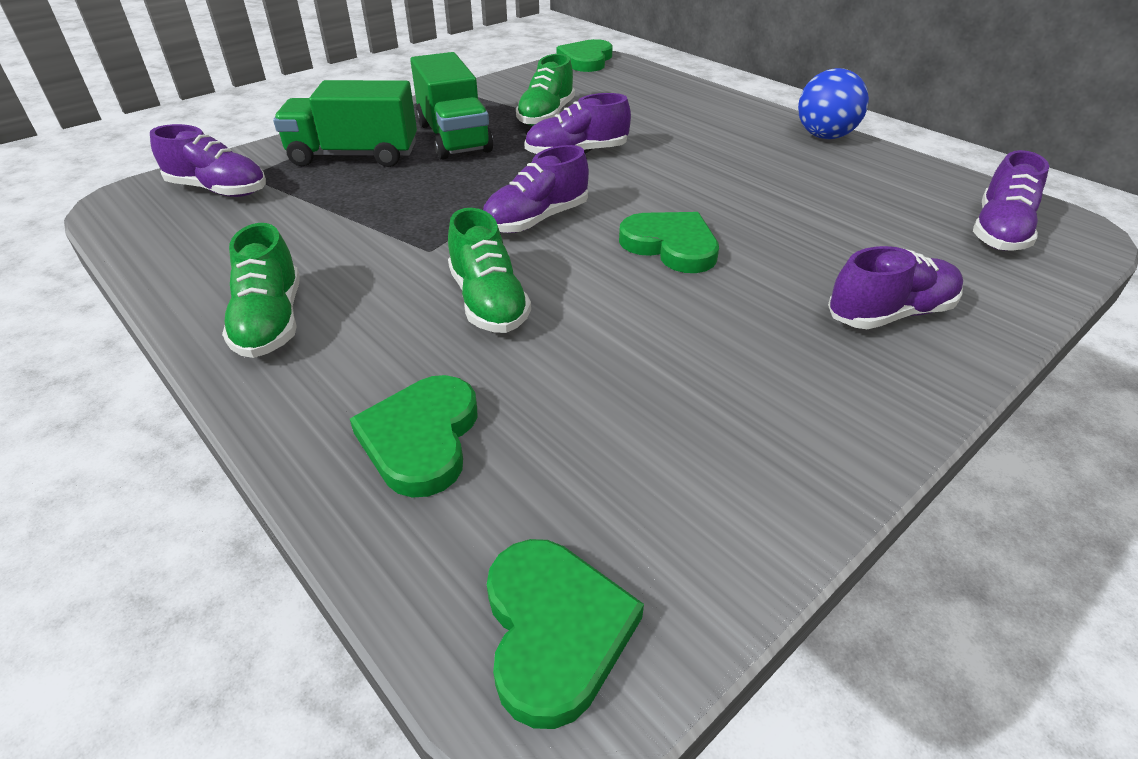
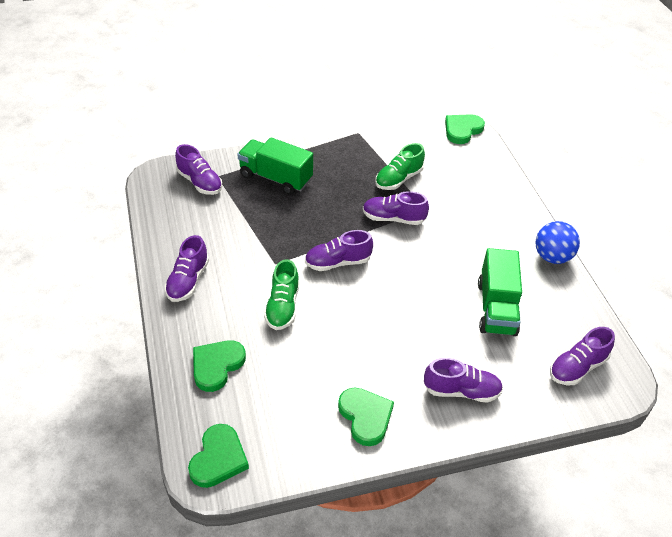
camera: 25 degrees right, 5 degrees up
(270, 322) = (188, 281): green shoe -> purple shoe
(453, 137) = (335, 181): green truck -> green truck (496, 308)
(671, 245) = (391, 306): green heart -> green heart (365, 417)

